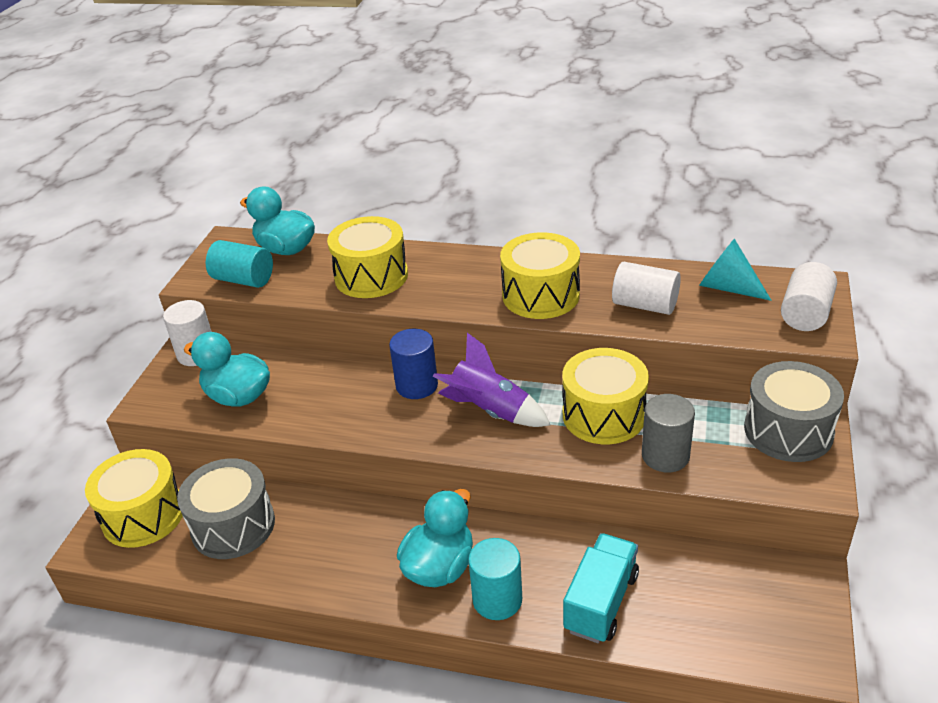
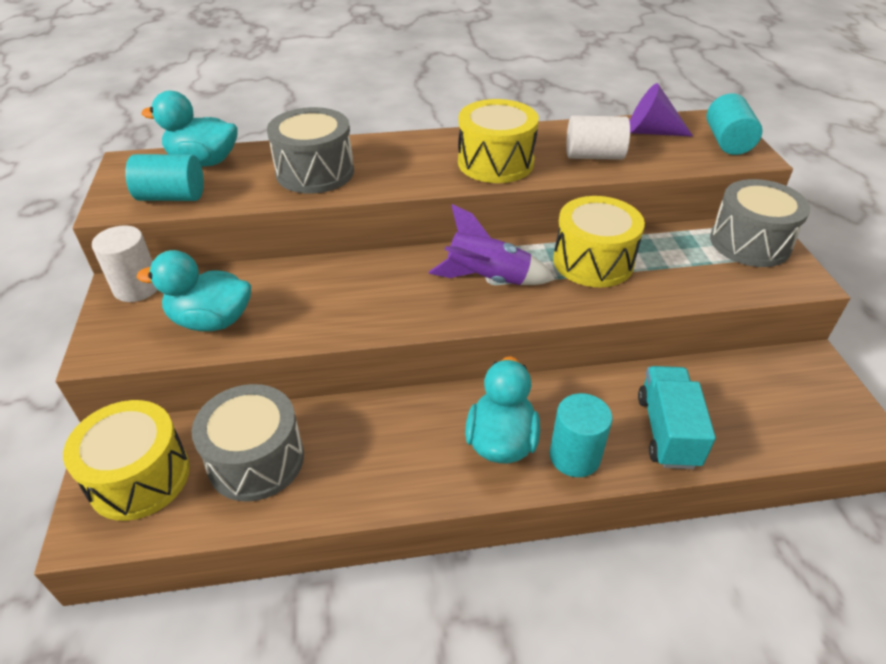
camera: 25 degrees left, 5 degrees up
(371, 276) = (315, 172): yellow drum -> grey drum
(417, 385) = (401, 271): blue cylinder -> none
(665, 456) = (669, 284): grey cylinder -> none
(727, 287) = (651, 132): turquoise cone -> purple cone
(805, 314) = (727, 142): white cylinder -> turquoise cylinder

